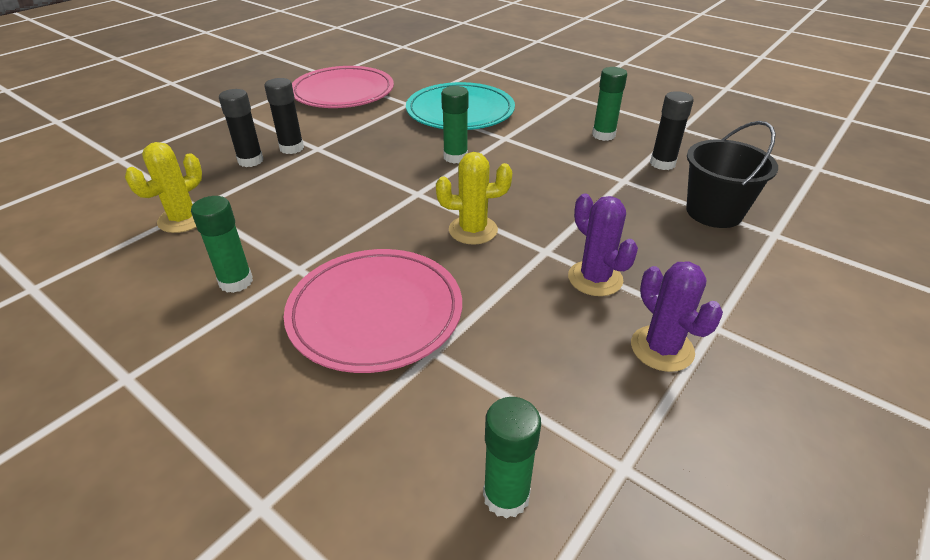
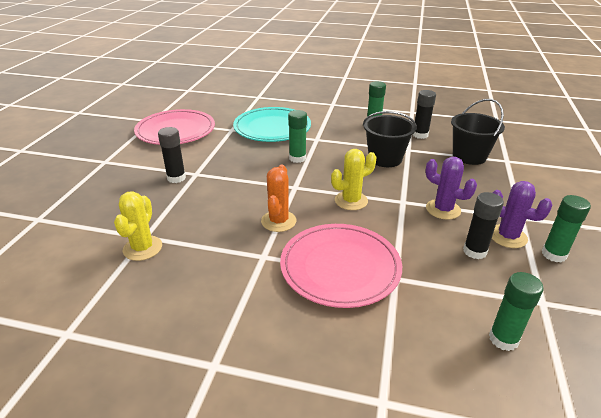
camera: 25 degrees left, 5 degrees down
(236, 282) = (228, 278): green glue stick -> green glue stick (553, 254)
(250, 161) = (153, 194): black glue stick -> black glue stick (474, 251)
(356, 231) = (278, 221): none -> orange cactus
(576, 185) = (385, 159): none -> black bucket

